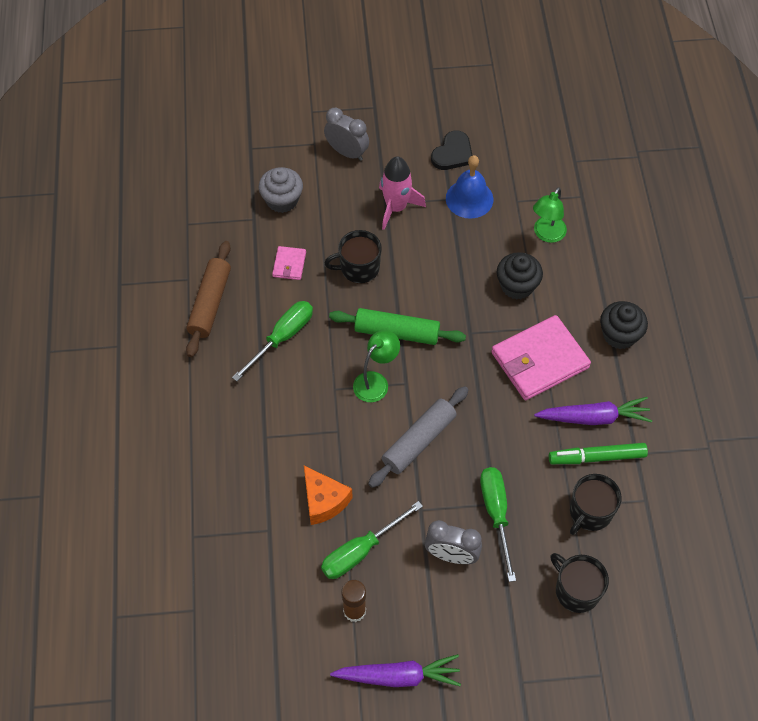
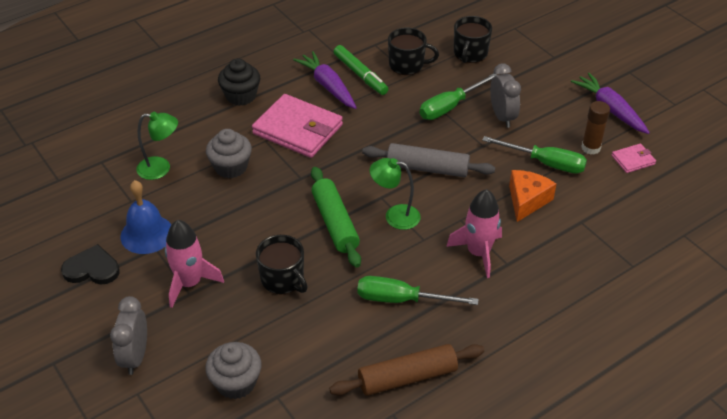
camera: 120 degrees left, 15 degrees down
(289, 264) = (315, 335): pink wallet -> pink wallet (633, 160)
(291, 421) = (478, 253): none -> pink rocket
(517, 286) = (231, 167): black cupcake -> grey cupcake

